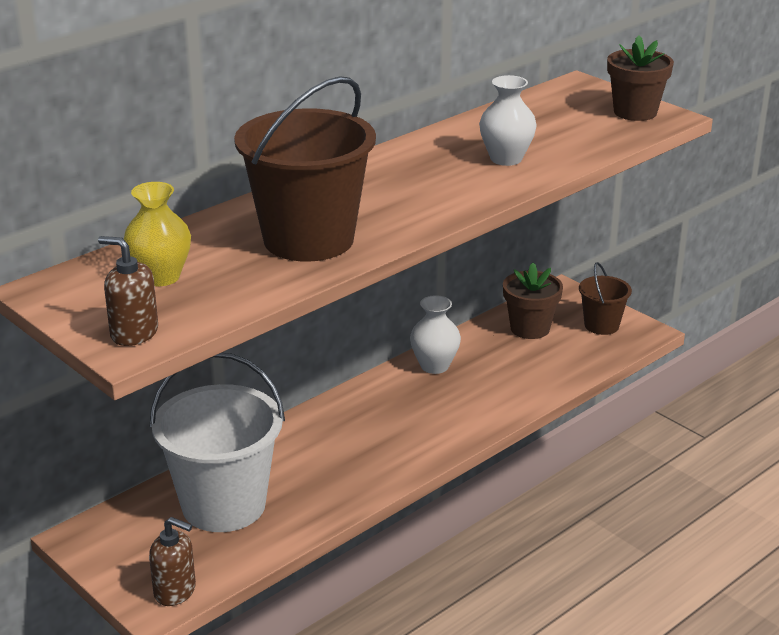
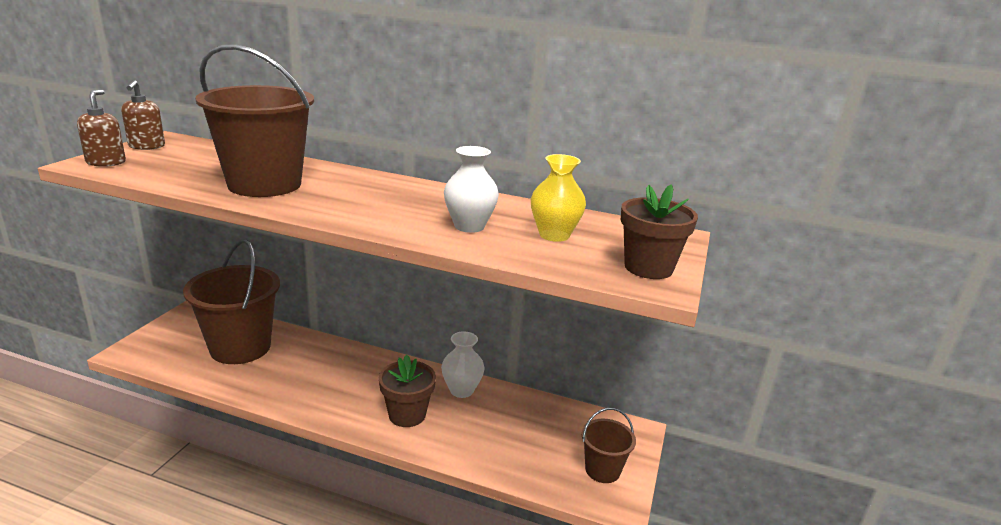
camera: 60 degrees right, 5 degrees down
(161, 277) = (189, 158): yellow vase -> yellow vase (554, 235)
(175, 591) = (142, 355): brown soap dispenser -> brown soap dispenser (146, 146)
(224, 505) = (240, 347): white bucket -> brown bucket
(530, 328) = (558, 426): brown flower pot -> brown flower pot (407, 415)

